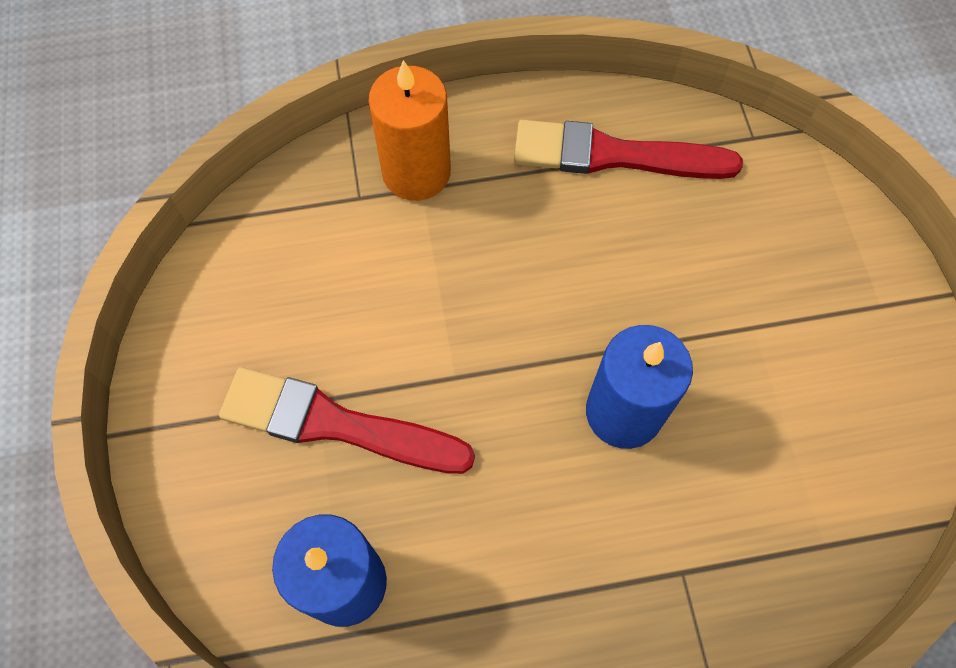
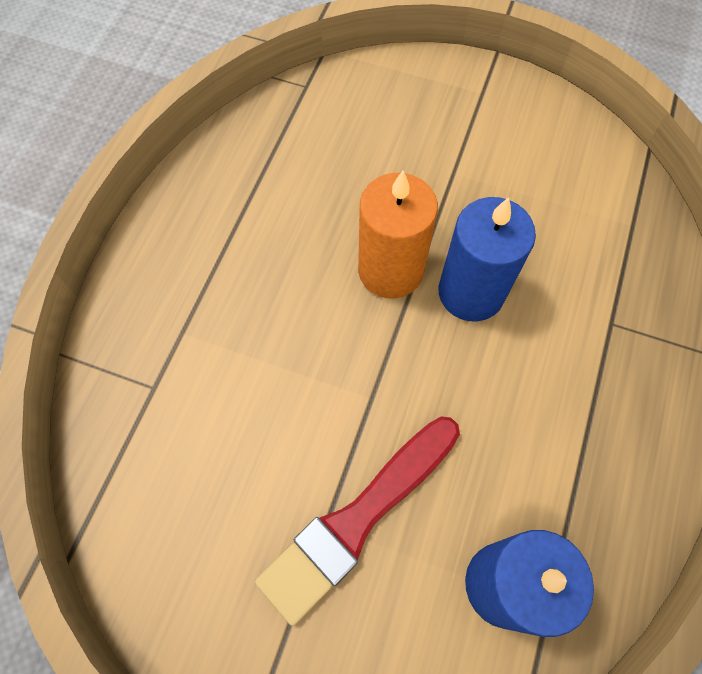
camera: 60 degrees left, 0 degrees up
(416, 172) = (164, 328): orange candle -> orange candle (390, 270)
(613, 155) = (255, 179): red brush -> none

